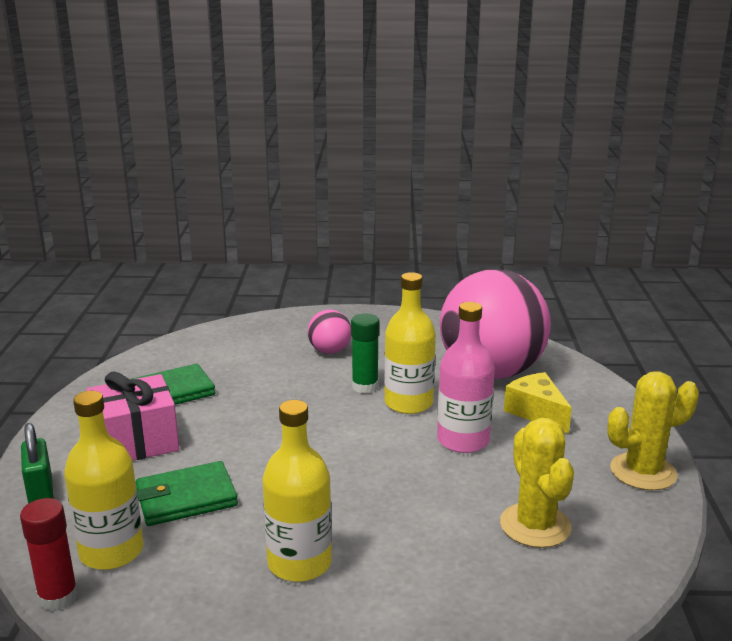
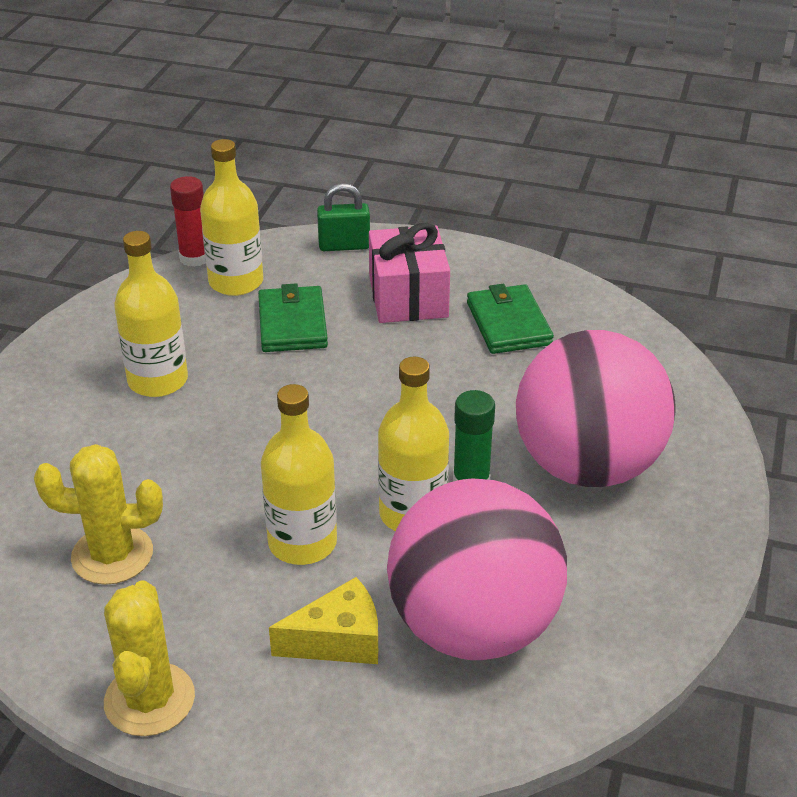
camera: 105 degrees right, 15 degrees up
(330, 351) = (587, 466): pink ball -> pink ball, size x2.33
(463, 440) = (302, 543): pink bottle -> yellow bottle

